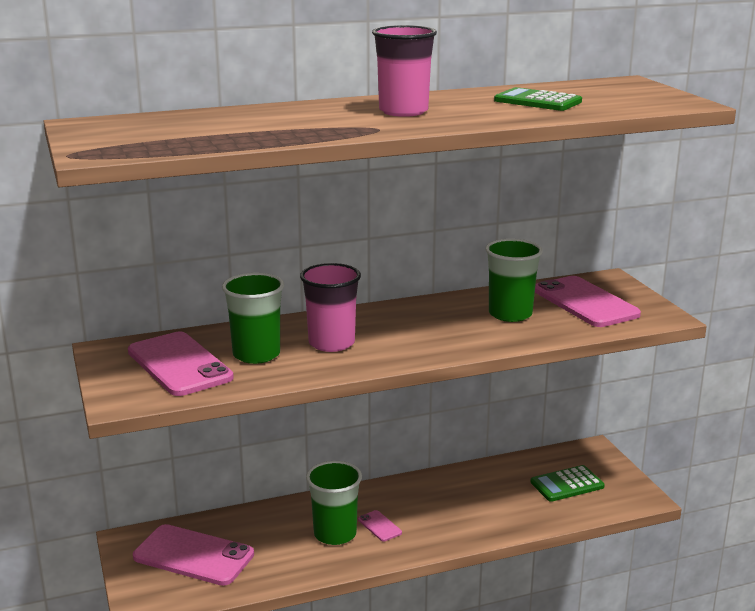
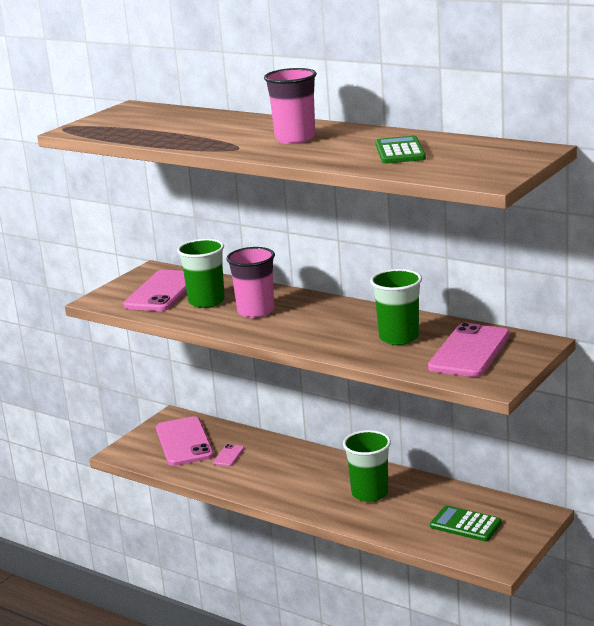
camera: 55 degrees right, 0 degrees up
(335, 534) = (269, 471): green cup -> green cup (370, 493)
(379, 526) = (300, 481): pink phone -> pink phone (228, 456)

